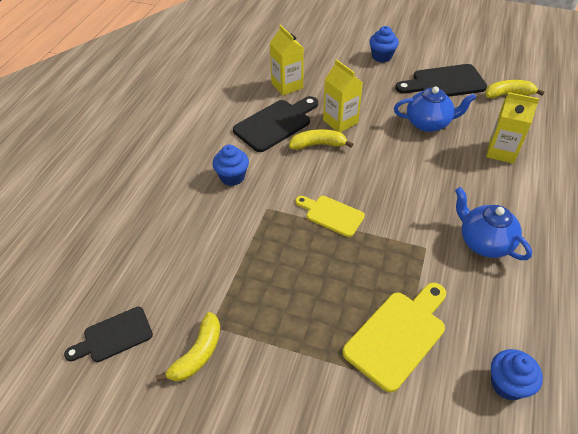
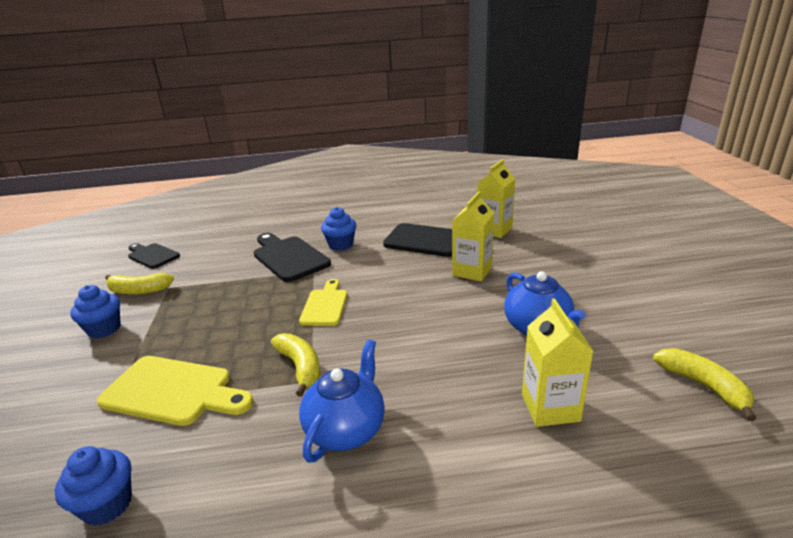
camera: 65 degrees right, 20 degrees down
(318, 145) = (422, 270): yellow banana -> yellow banana (300, 367)
(381, 56) = (624, 263): blue cupcake -> blue cupcake (104, 329)
(444, 83) = (641, 320): black cutting board -> black cutting board (289, 257)

